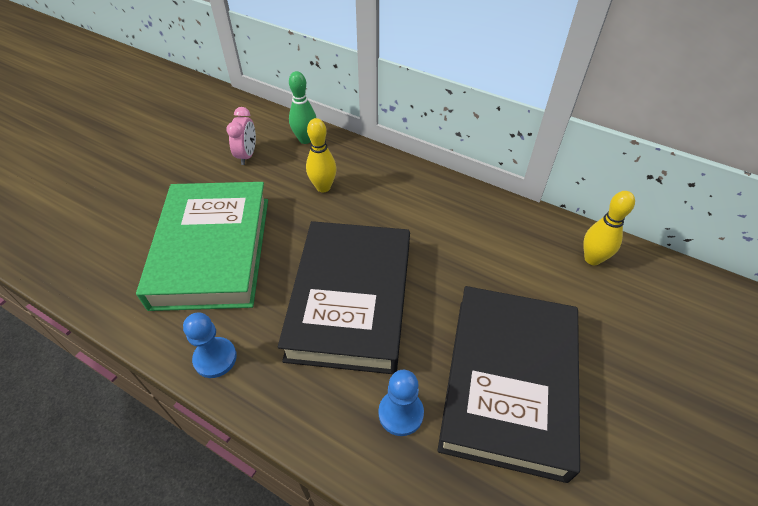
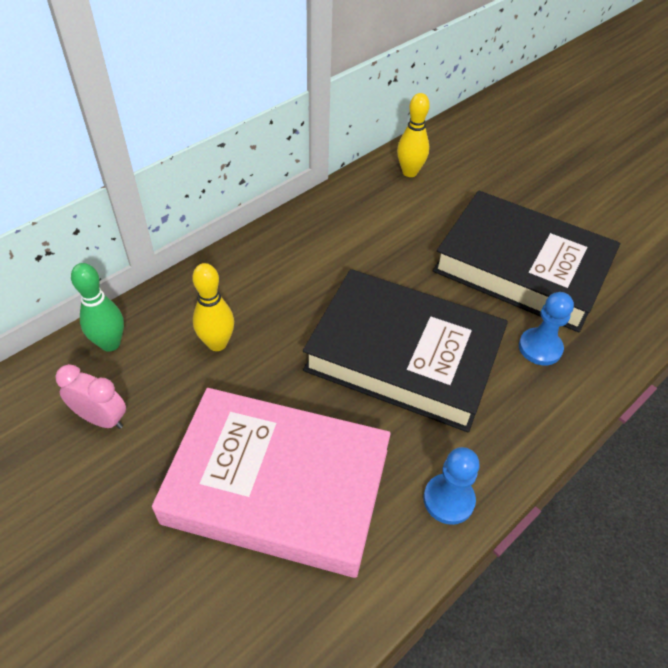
camera: 75 degrees left, 0 degrees up
(212, 251) = (277, 486): green book -> pink book

